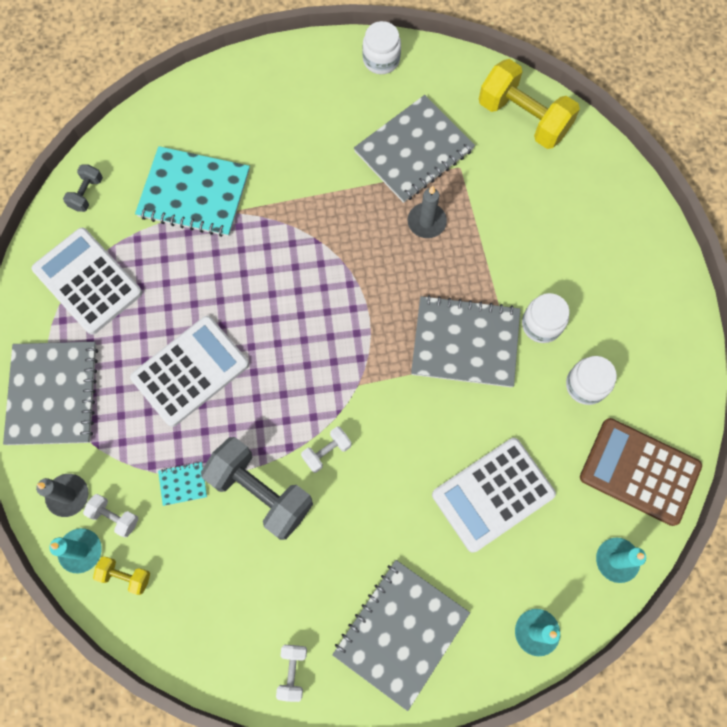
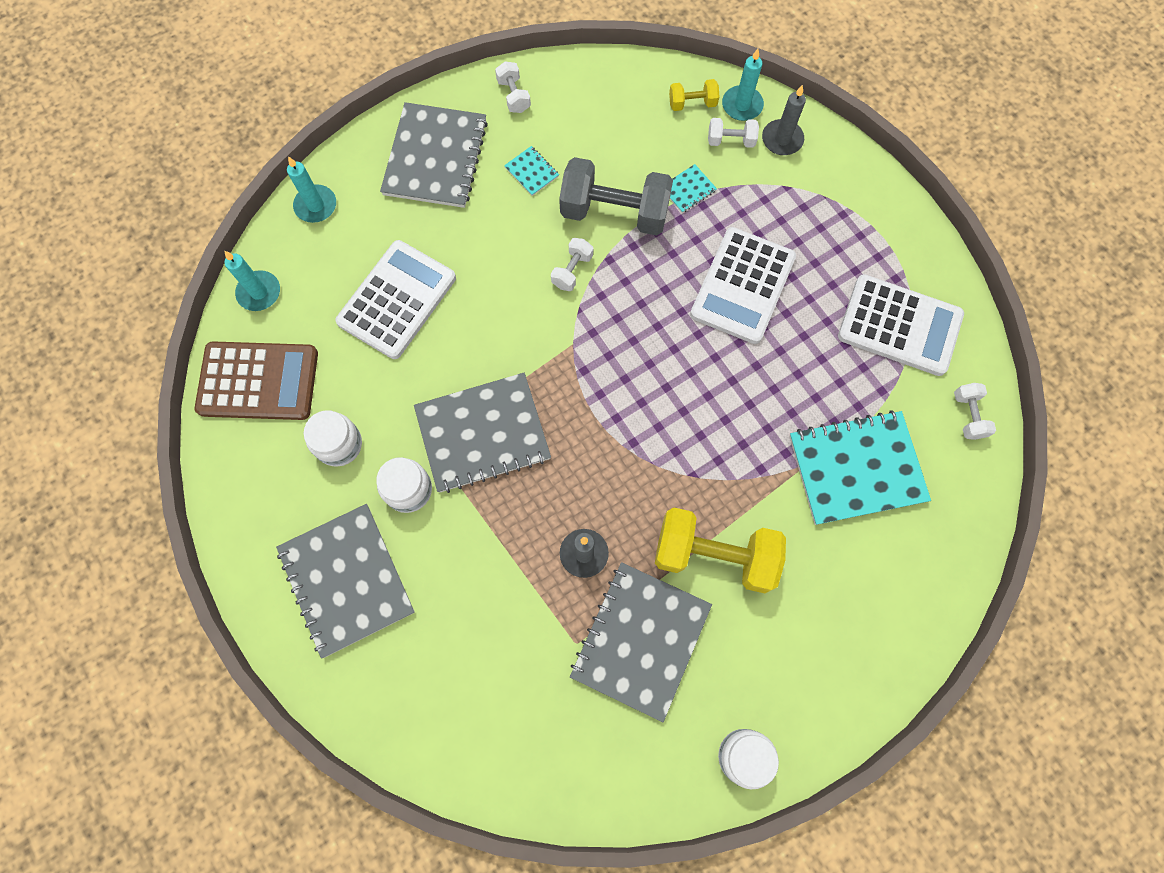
camera: 155 degrees right, 0 degrees up
(53, 394) = (855, 211): grey notebook -> grey notebook (346, 580)
(86, 193) = (968, 415): grey dumbbell -> white dumbbell
(315, 571) = (532, 172): none -> turquoise notebook
(523, 118) = (526, 753): yellow dumbbell -> yellow dumbbell (714, 555)

